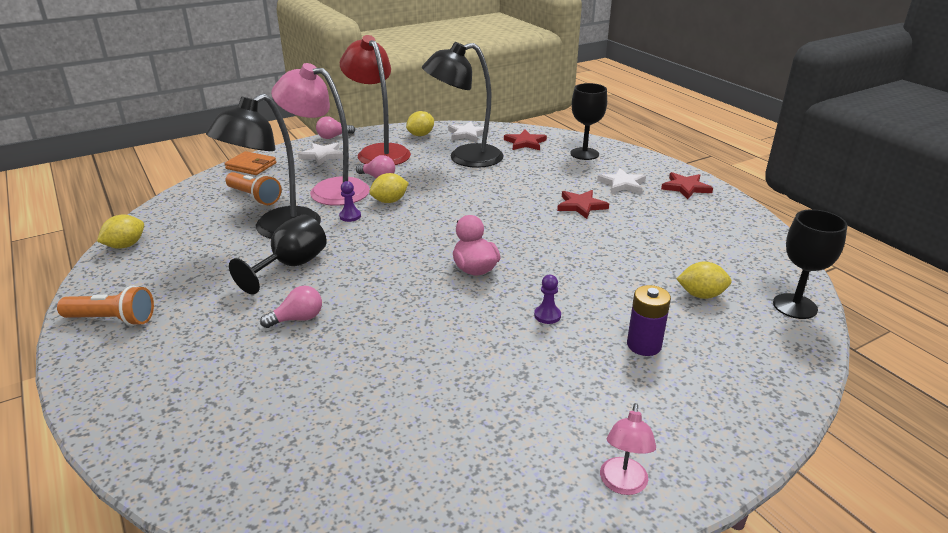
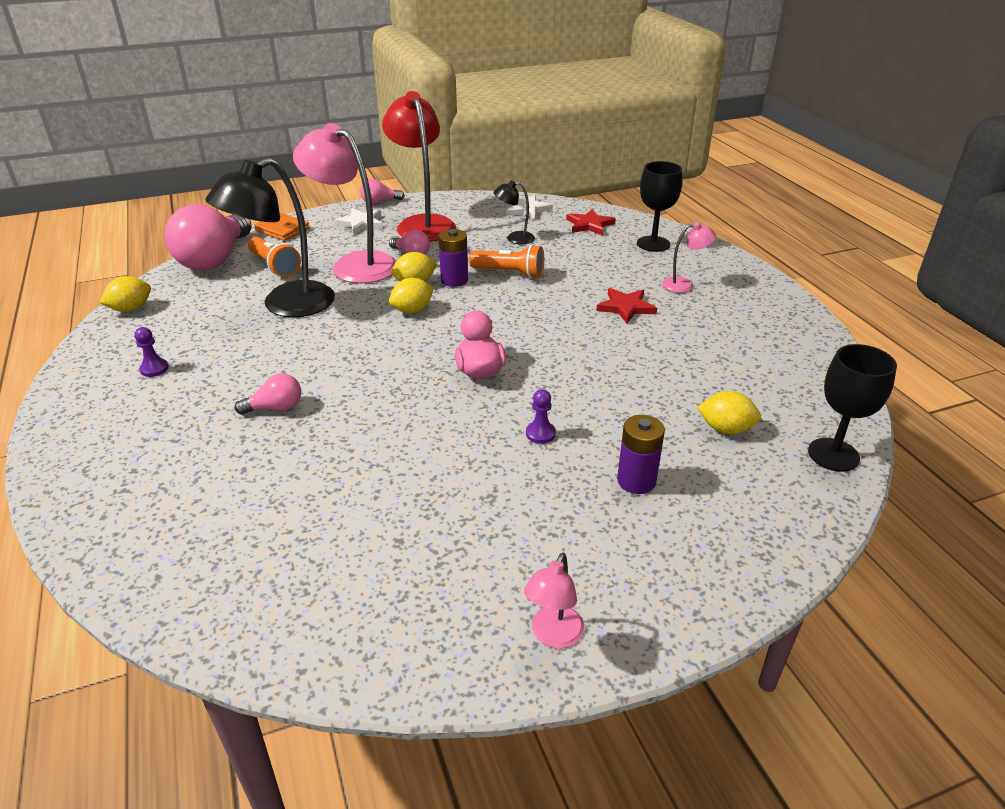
camera: 10 degrees right, 5 degrees up
(112, 319) = (95, 388): orange flashlight -> orange flashlight (510, 273)
(194, 196) = (215, 259): none -> pink light bulb
(291, 266) = (288, 348): black goblet -> none
(350, 216) = (367, 297): purple pawn -> purple pawn (154, 369)
(421, 135) = (475, 207): yellow lemon -> yellow lemon (412, 310)
(424, 196) = (454, 280): none -> purple battery
(465, 158) = (514, 238): black lamp -> black lamp, size x0.46
(622, 184) = (684, 285): white star -> pink lamp
(685, 187) = (758, 295): red star -> none

